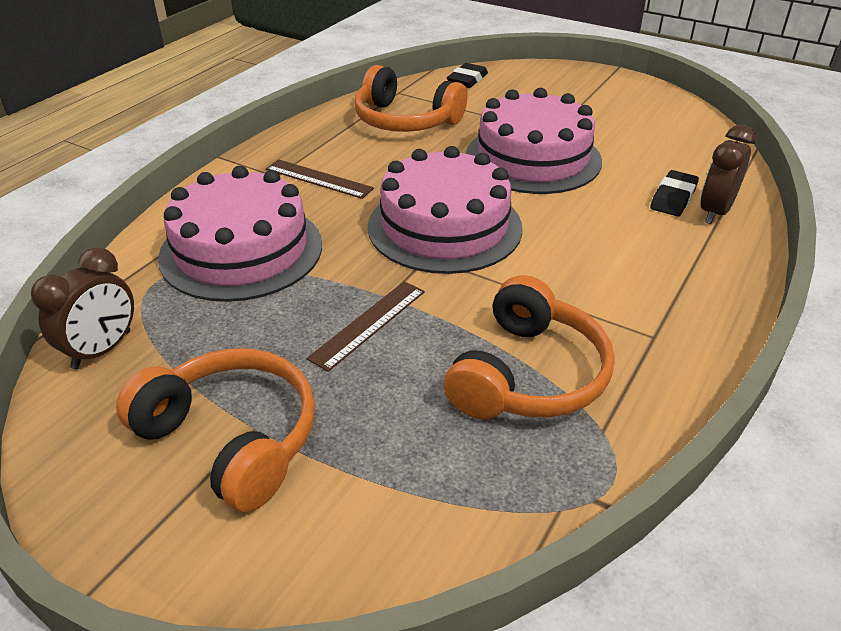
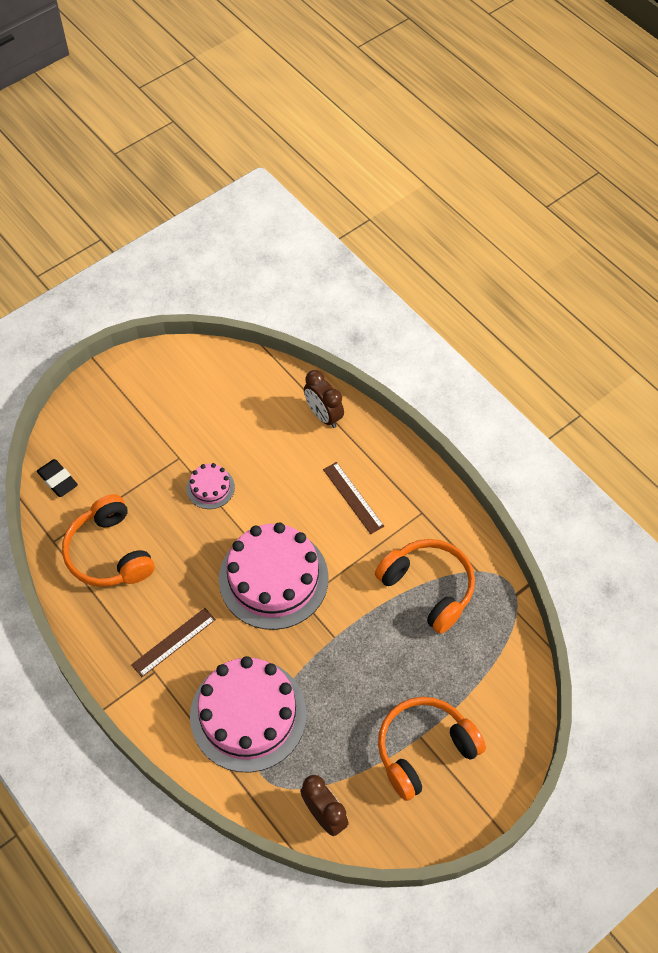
camera: 70 degrees left, 20 degrees up
(368, 324) = (356, 655): brown ruler -> brown ruler (353, 497)
(405, 121) = (109, 553): orange headphones -> orange headphones turned 105 degrees clockwise
(533, 158) = (210, 487): pink cake -> pink cake, size x0.46
(673, 198) = (298, 429): black eraser -> none

